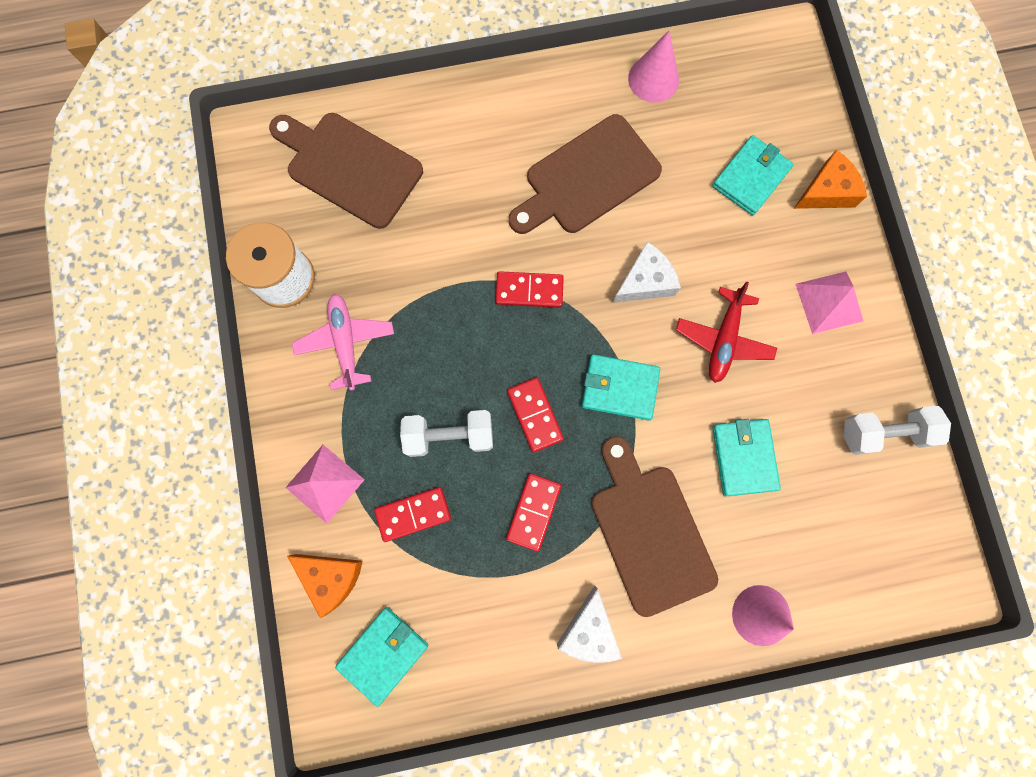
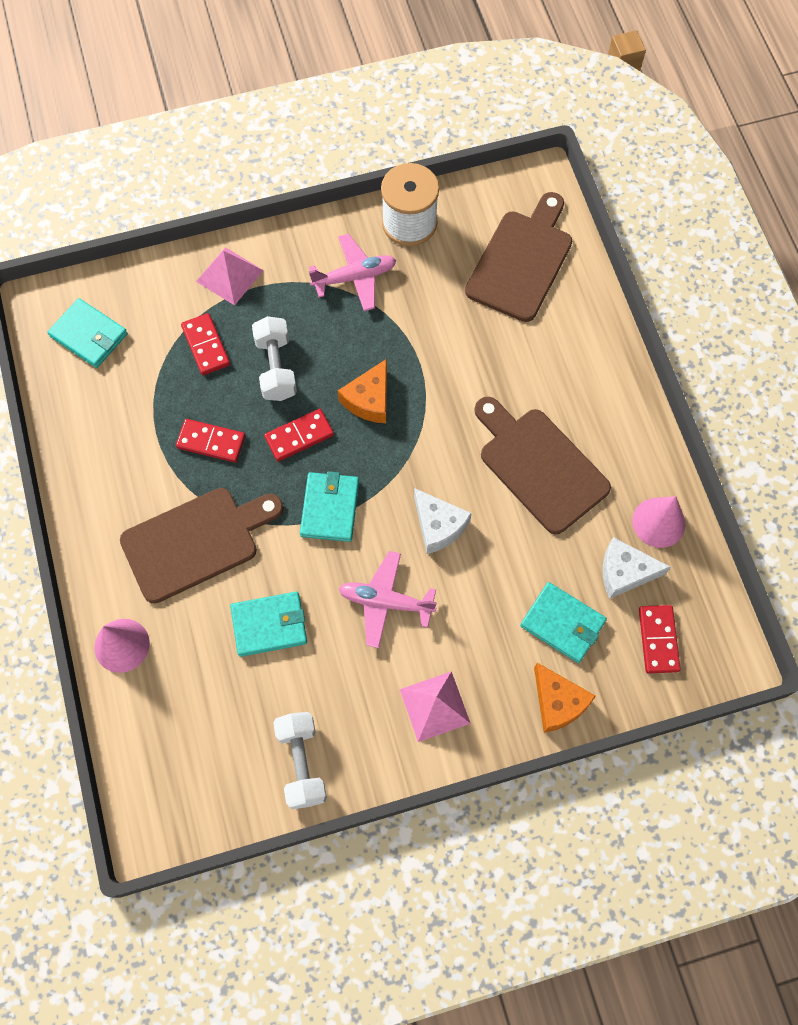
camera: 85 degrees right, 10 degrees down
(331, 577) = (151, 289): orange cheese -> orange cheese (369, 400)
(529, 290) = (418, 422): red domino -> red domino (658, 640)
(589, 630) = (108, 495): white cheese -> white cheese (625, 572)
(723, 339) = (386, 602): red plane -> pink plane

